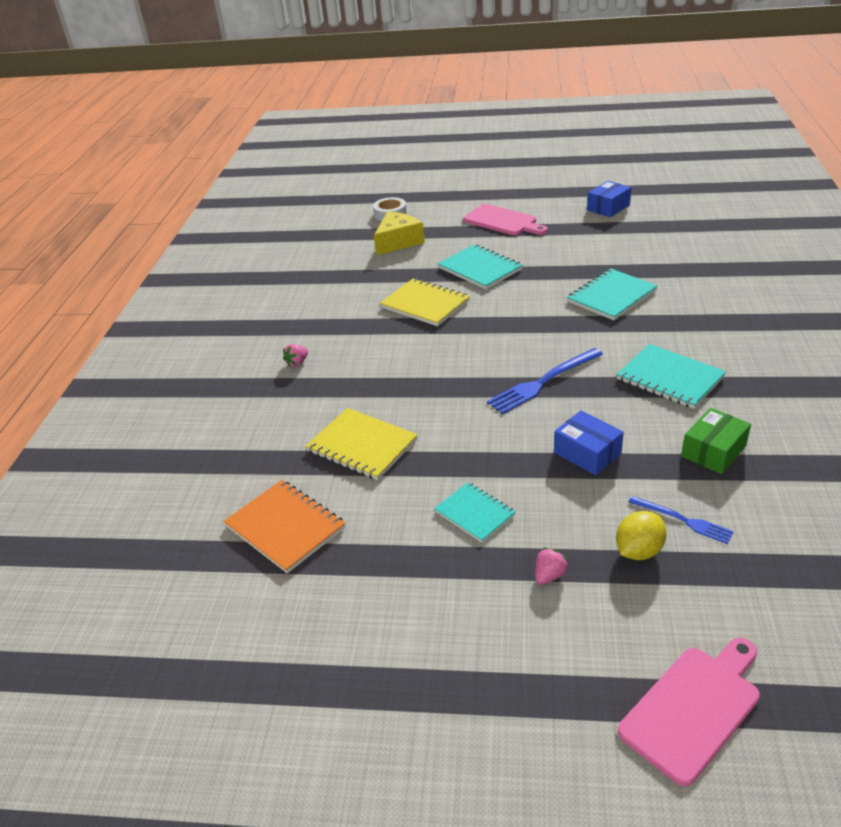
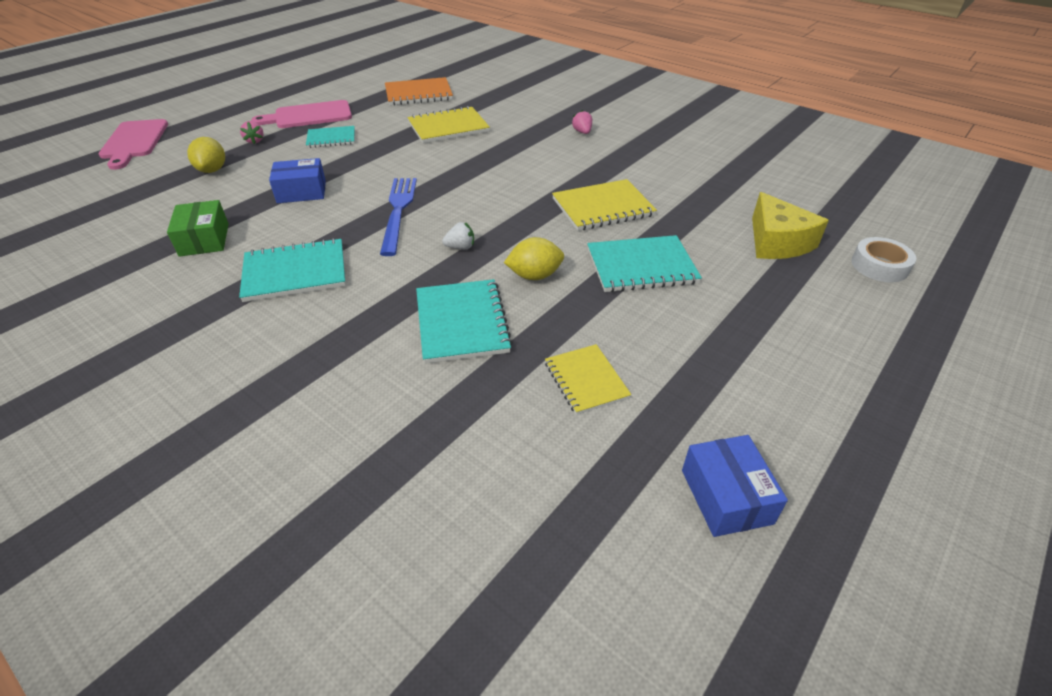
camera: 120 degrees right, 5 degrees up
(503, 221) = (770, 346): pink cutting board -> pink cutting board (309, 116)
(537, 295) = (534, 276): none -> yellow lemon
(547, 332) = (460, 247): none -> white strawberry
(595, 250) = (586, 380): none -> yellow notebook
(683, 520) = (195, 194): blue fork -> none

